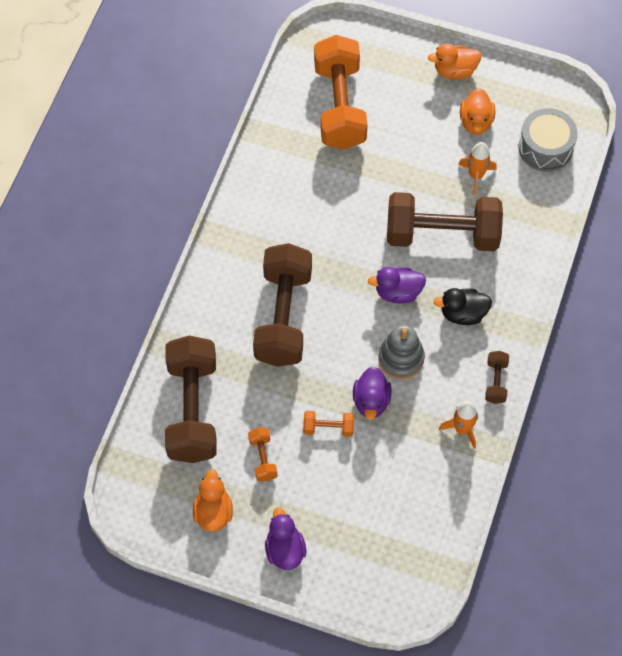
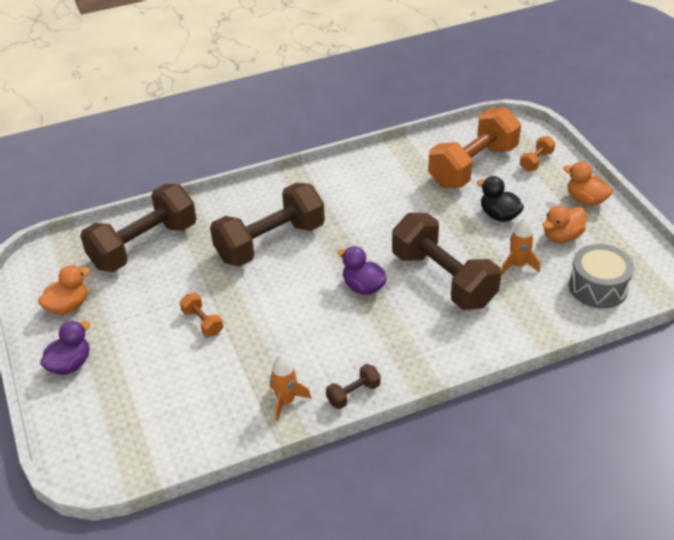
camera: 50 degrees right, 20 degrees down
(263, 458) = (139, 304): orange dumbbell -> orange dumbbell (536, 161)
(371, 401) = (252, 331): purple duck -> none
(401, 358) = (308, 324): grey stacking toy -> none
(463, 314) = (390, 334): black duck -> black duck (499, 215)

